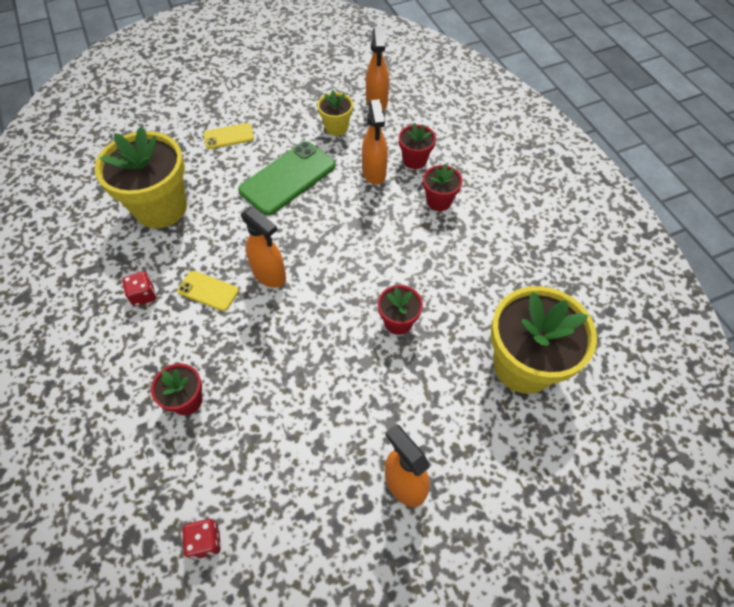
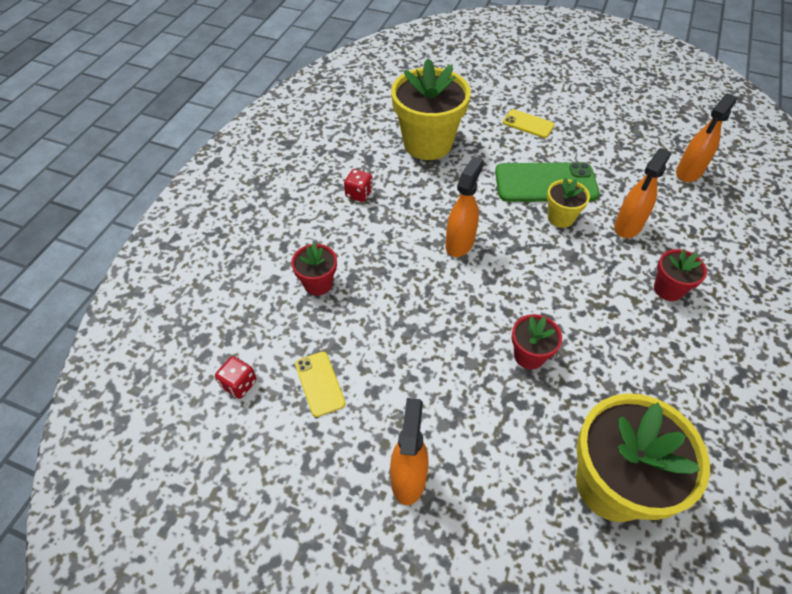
camera: 45 degrees right, 5 degrees down
(208, 291) = (404, 222): yellow phone -> yellow phone (320, 383)
(269, 275) = (460, 243): orange spray bottle -> orange spray bottle turned 150 degrees counterclockwise
(336, 127) = (628, 170): yellow flower pot -> yellow flower pot (560, 217)
(415, 160) = (678, 241): red flower pot -> none

